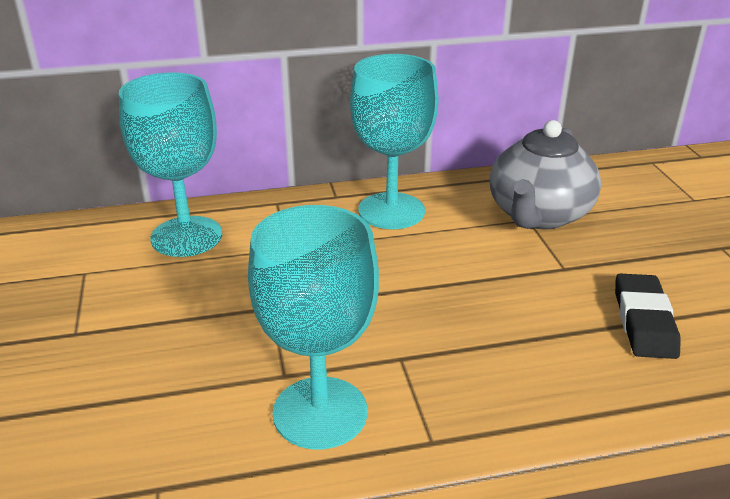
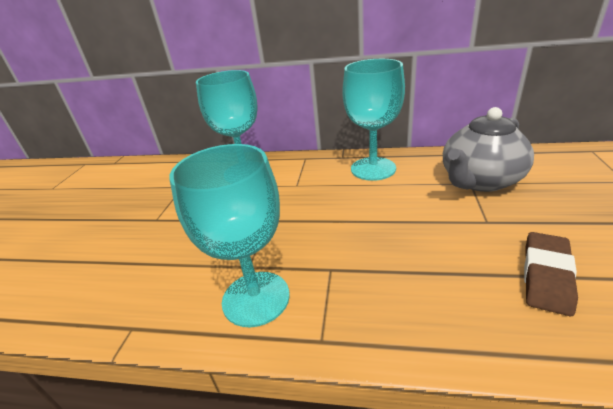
camera: 25 degrees right, 0 degrees up
(644, 321) = (546, 275): black eraser -> brown eraser

